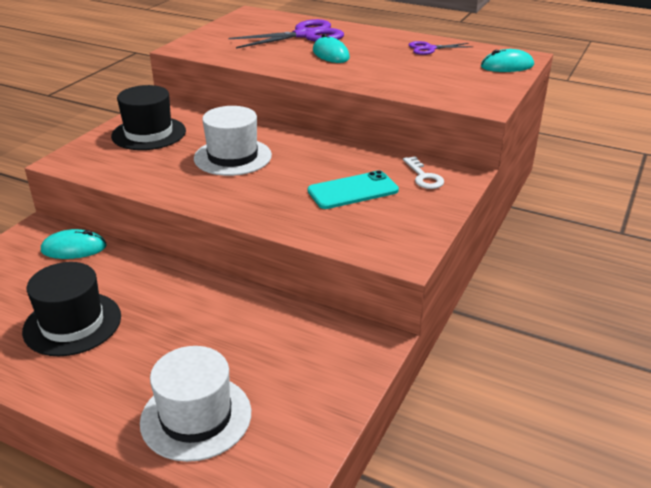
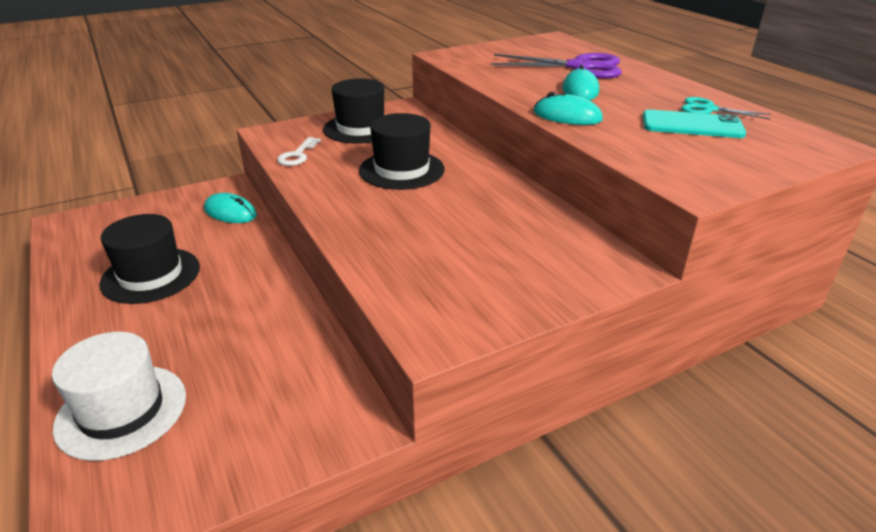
camera: 35 degrees right, 0 degrees up
(232, 157) = (402, 170): white hat -> black hat
(353, 191) = (472, 242): turquoise phone -> turquoise phone (692, 125)
(423, 177) = (571, 255): white key -> white key (297, 155)
(429, 49) = (708, 109): purple scissors -> turquoise scissors
(507, 66) = (793, 152): turquoise mouse -> turquoise mouse (567, 116)

